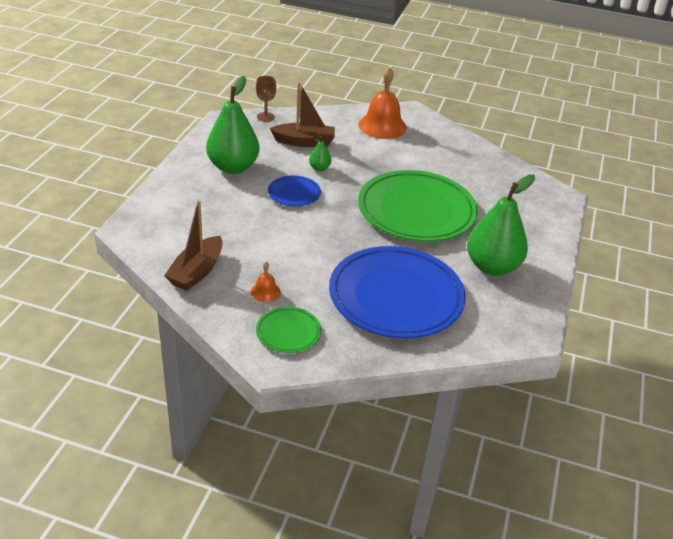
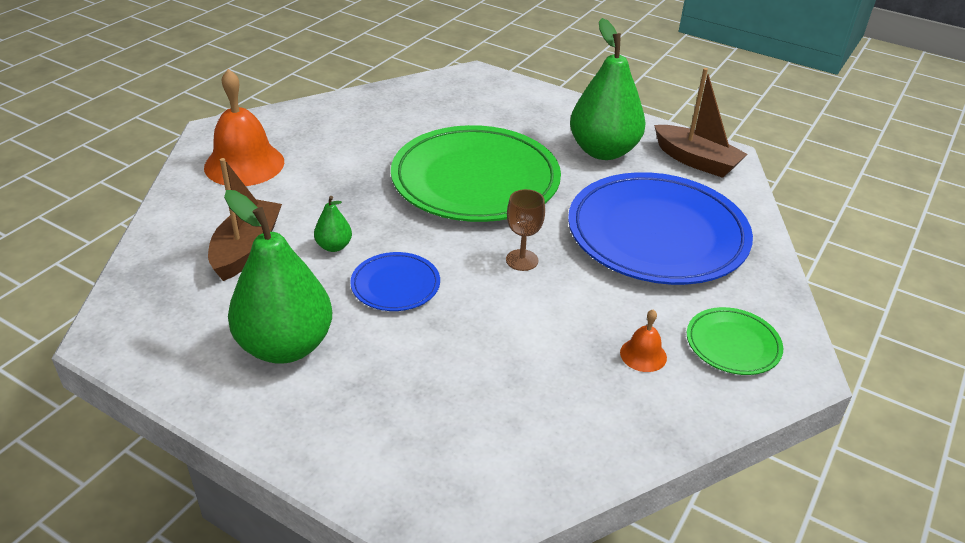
camera: 75 degrees left, 0 degrees up
(196, 272) = (587, 431): brown boat -> brown boat (696, 161)
(265, 117) = (135, 281): brown goblet -> brown goblet (522, 260)

